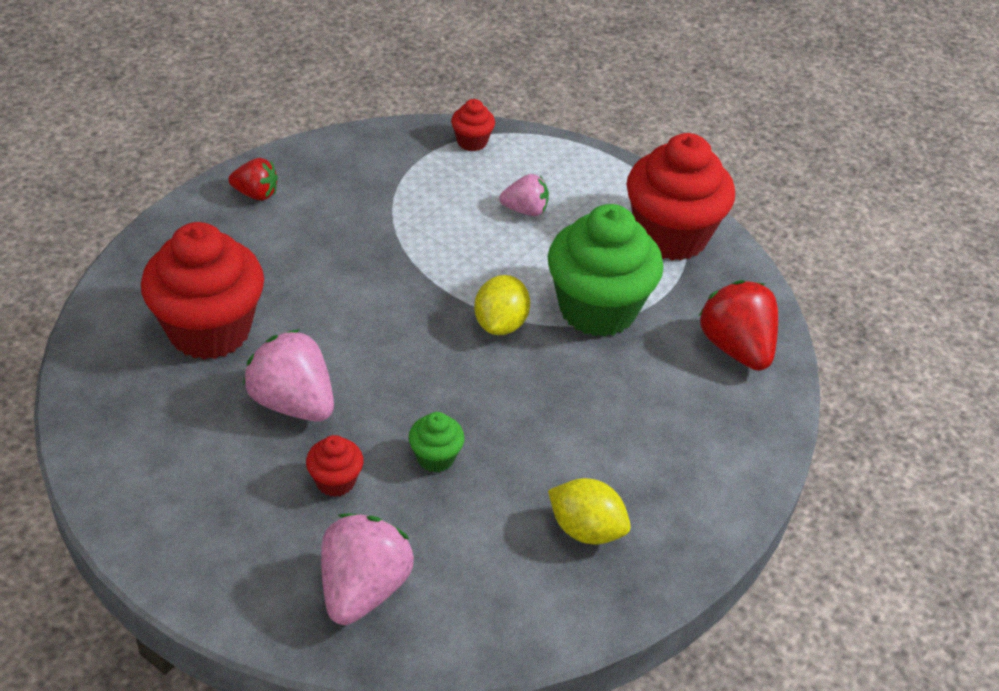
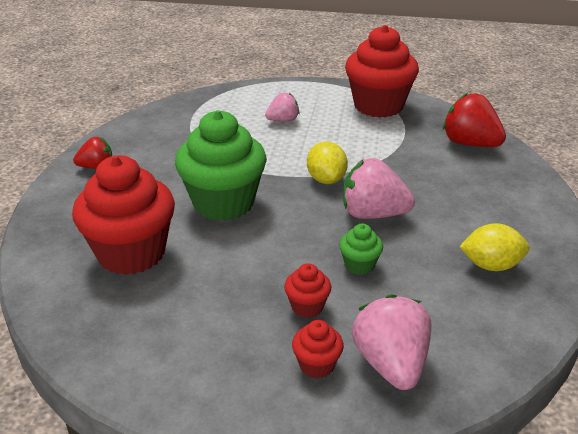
camera: 25 degrees left, 10 degrees down
(293, 402) = (232, 272): pink strawberry -> pink strawberry (373, 214)
(472, 142) = (217, 98): red cupcake -> red cupcake (317, 365)
(597, 309) = (375, 152): green cupcake -> green cupcake (223, 203)

